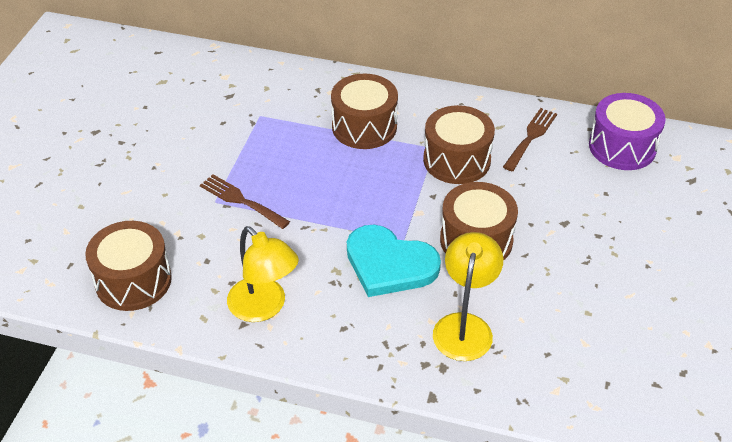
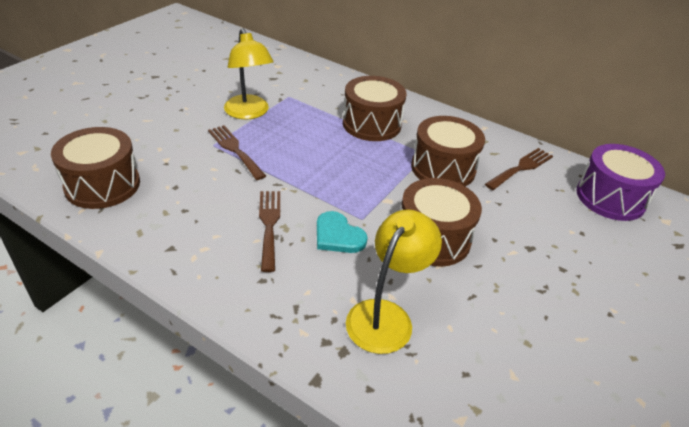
camera: 15 degrees right, 5 degrees down
(264, 307) = (199, 239): yellow lamp -> yellow lamp (249, 113)
(320, 273) = (269, 225): none -> brown fork
(389, 264) = (338, 236): turquoise heart -> turquoise heart, size x0.59

